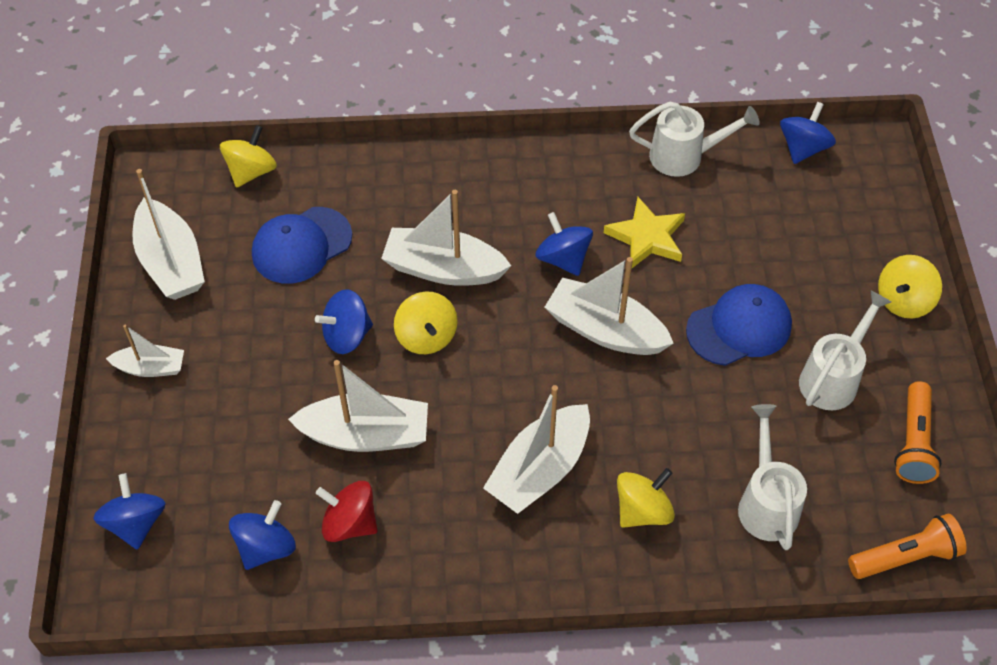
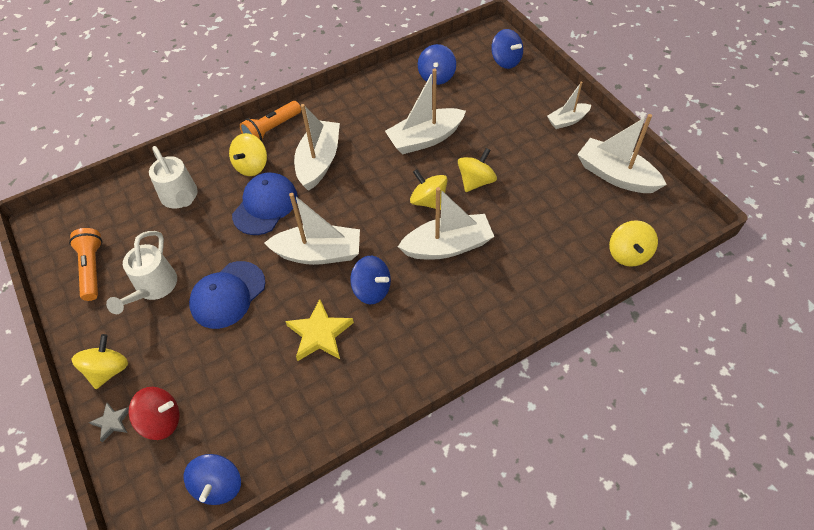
camera: 155 degrees right, 0 degrees up
(301, 245) = (549, 220): blue cap -> blue cap (265, 205)
(347, 335) = (476, 181): blue spinning top -> yellow spinning top
(349, 523) = (403, 100): red spinning top -> red spinning top (161, 420)
(684, 156) = (319, 424): white watering can -> none
(904, 245) = (112, 422): none -> grey star
(905, 557) = (92, 203): orange flashlight -> orange flashlight (272, 129)

